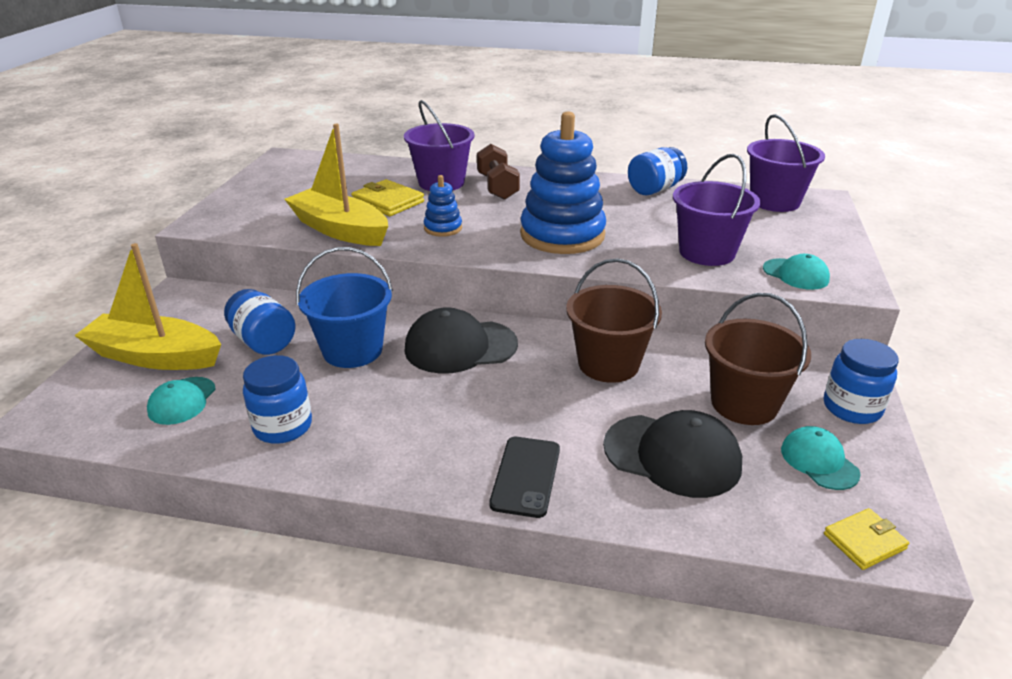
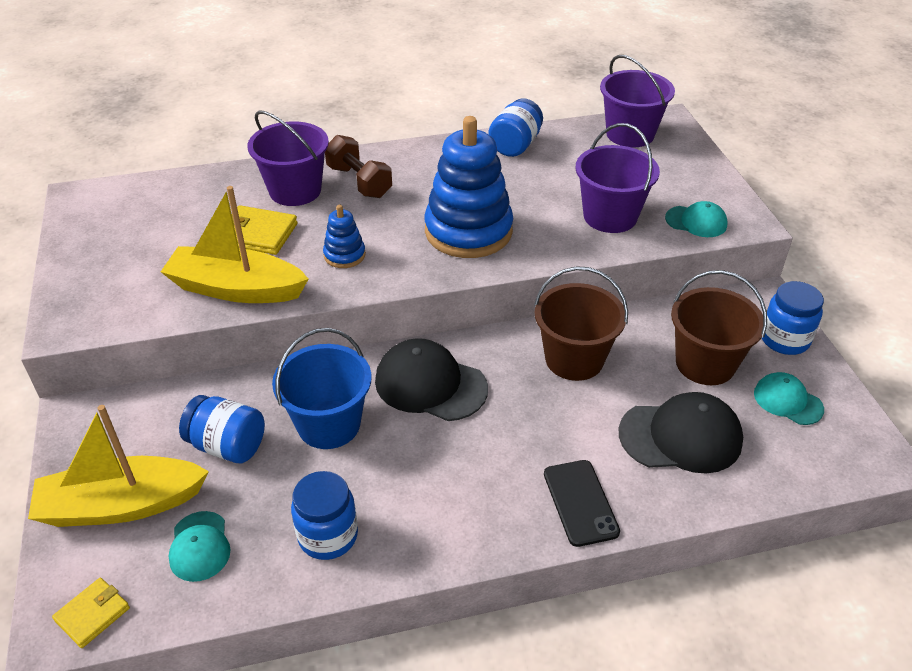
camera: 25 degrees left, 10 degrees up
(460, 346) = (430, 384): black cap -> black cap turned 60 degrees clockwise
(864, 541) = (853, 463): yellow wallet -> yellow wallet (92, 614)

